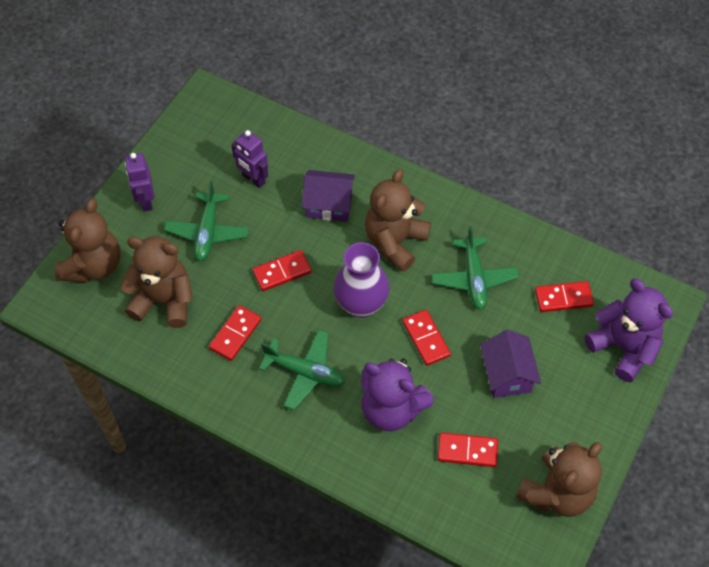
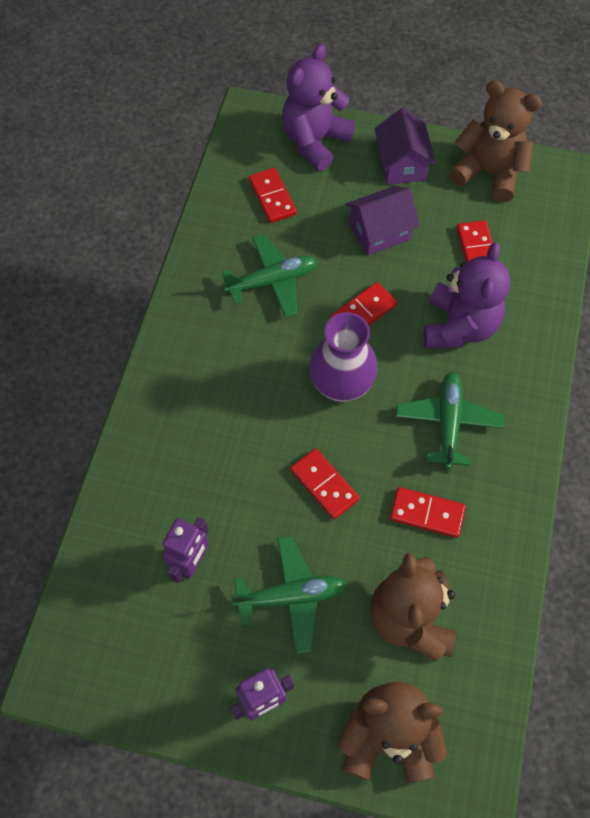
camera: 105 degrees left, 5 degrees up
(329, 204) = (209, 456): purple house -> purple house (401, 164)
(395, 242) = (245, 370): brown teddy bear -> none

